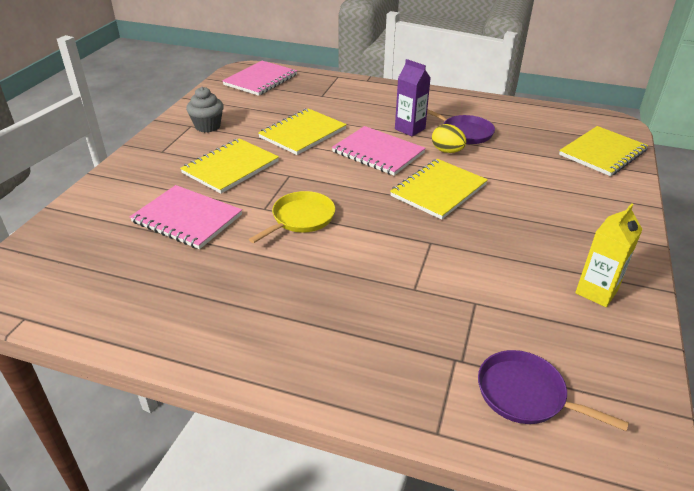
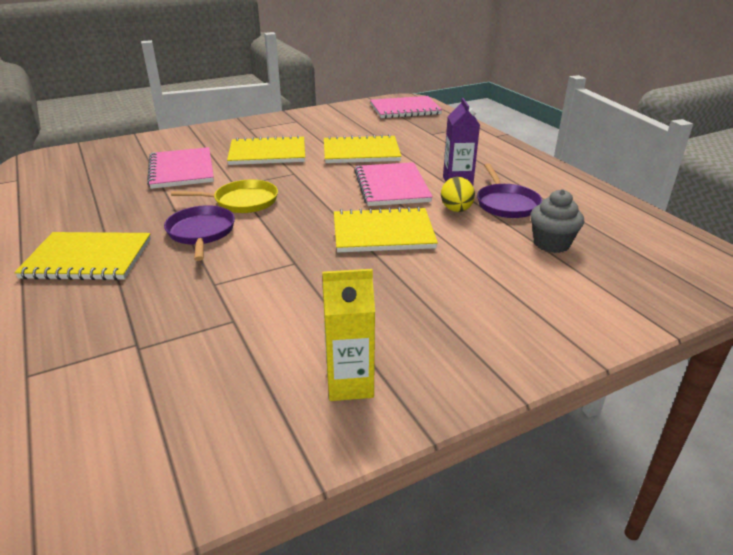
camera: 45 degrees right, 5 degrees down
(207, 126) = (306, 125): grey cupcake -> grey cupcake (551, 244)
(526, 394) = (122, 403): purple pan -> purple pan (201, 233)
(602, 153) = (640, 285): yellow notebook -> yellow notebook (88, 259)

